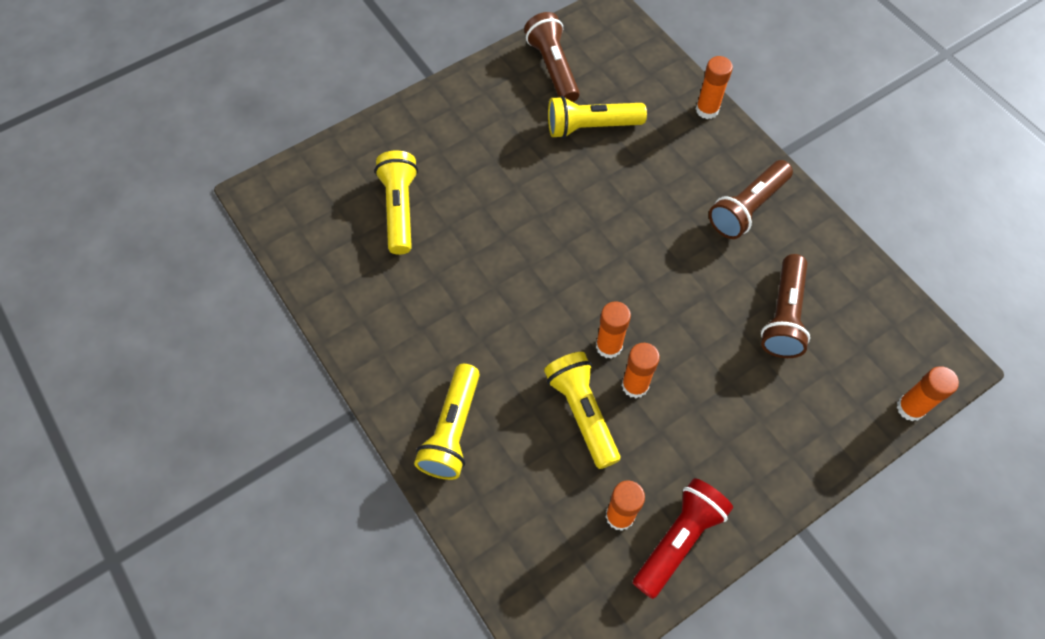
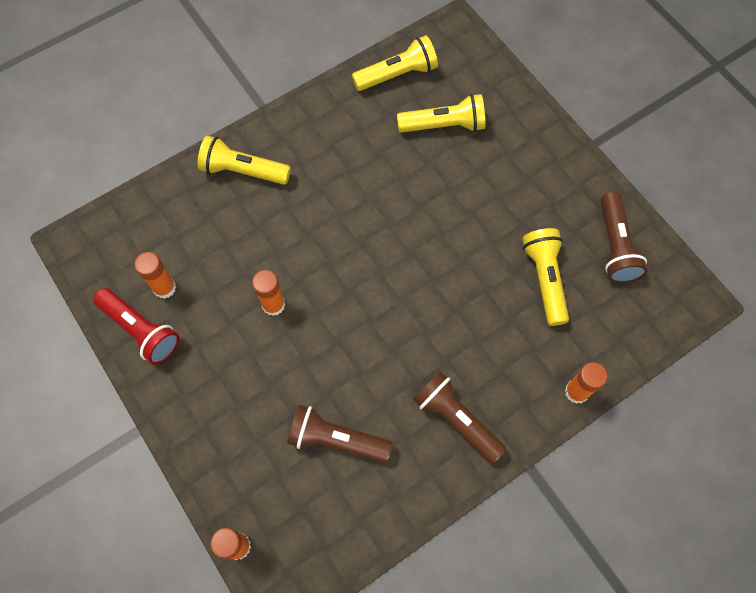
camera: 90 degrees right, 5 degrees up
(553, 68) = (615, 246): brown flashlight -> brown flashlight turned 105 degrees clockwise
(582, 412) = (252, 263): yellow flashlight -> yellow flashlight (397, 74)
(609, 346) = (310, 286): orange glue stick -> none

